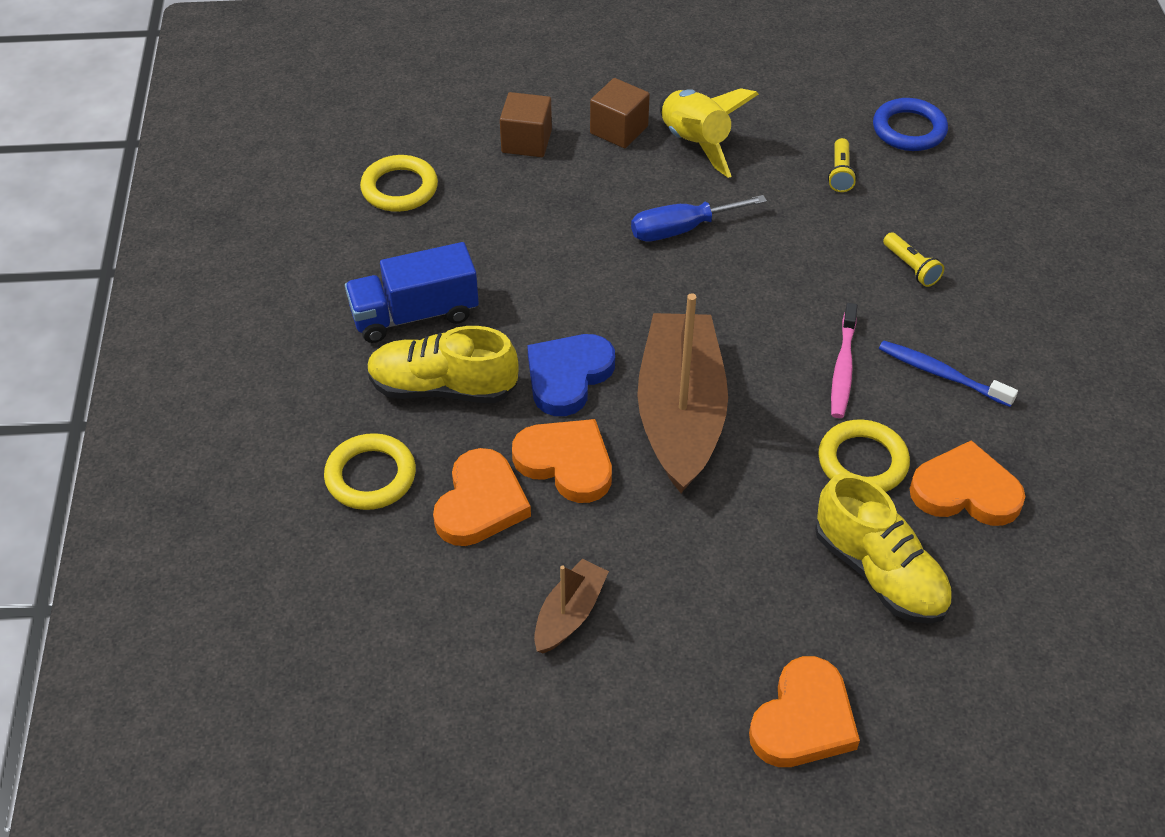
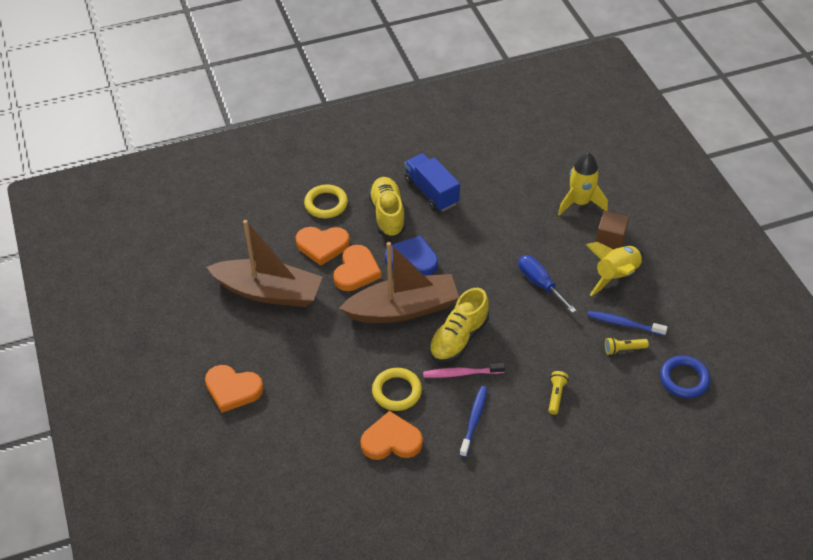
camera: 75 degrees right, 0 degrees up
(399, 188) = (518, 162): yellow ring -> none
(526, 141) = (580, 202): brown cube -> yellow rocket
(569, 614) = (269, 292): brown boat -> brown boat, size x2.13
(792, 160) = (624, 324): none -> blue toothbrush
(879, 572) = (326, 408): yellow shoe -> yellow shoe (458, 338)
(911, 267) = (556, 395): yellow flashlight -> yellow flashlight turned 150 degrees clockwise
(965, 491) = (391, 440): orange heart -> orange heart turned 90 degrees counterclockwise

